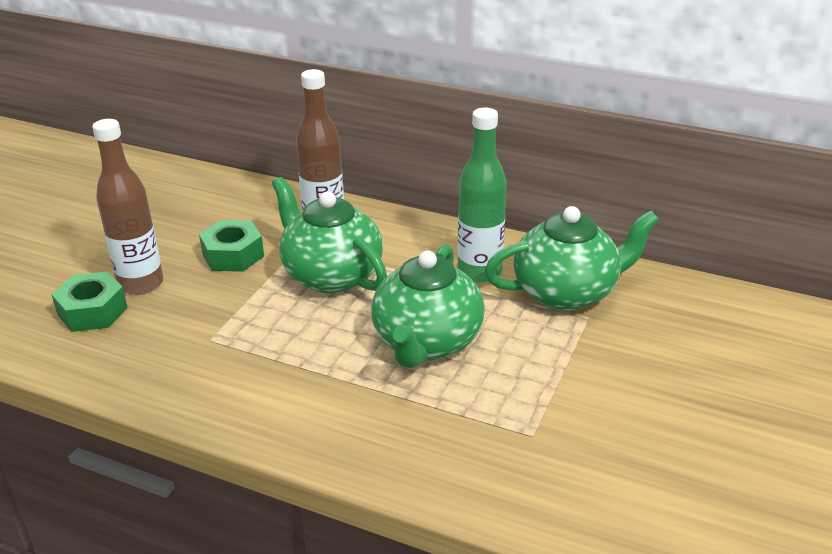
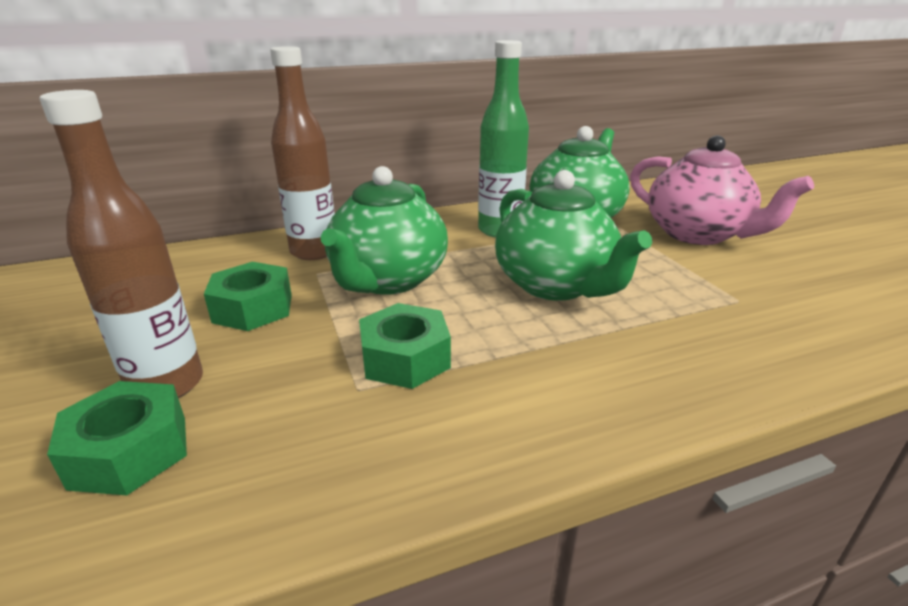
camera: 45 degrees left, 5 degrees down
(256, 337) = (405, 358): none -> green nut
(331, 275) = (387, 280): green teapot -> green teapot turned 75 degrees counterclockwise
(642, 367) = (697, 234): none -> pink teapot

